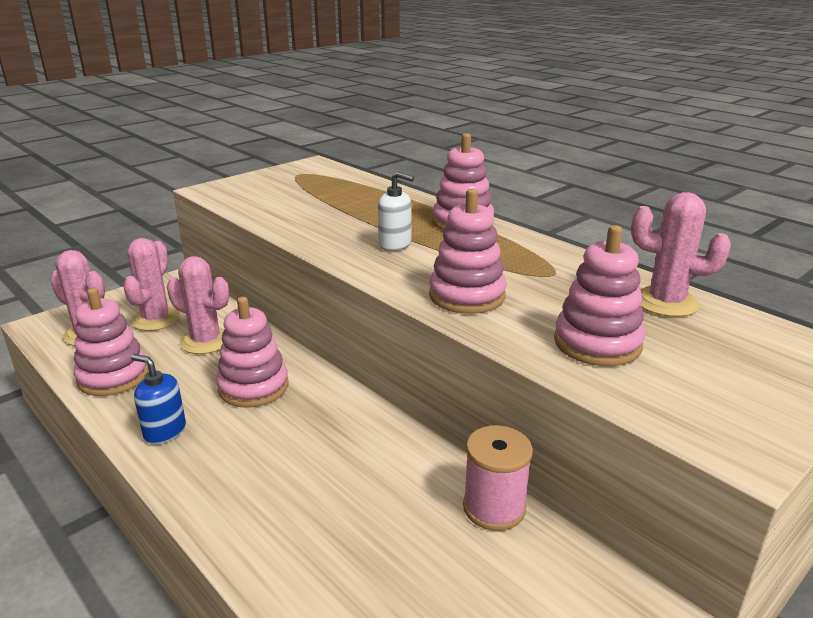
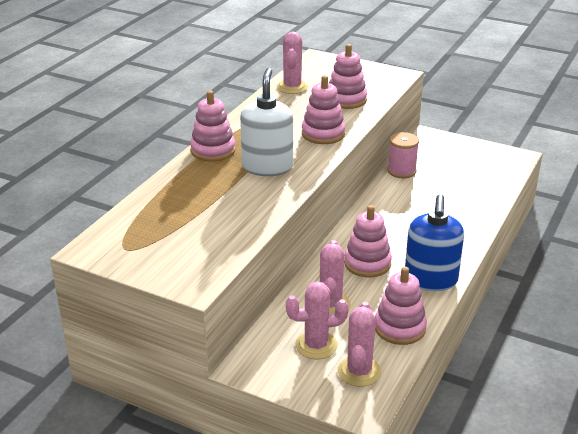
camera: 110 degrees left, 5 degrees up
(164, 431) = (430, 280): blue soap dispenser -> blue soap dispenser, size x1.86
(395, 244) = (267, 167): white soap dispenser -> white soap dispenser, size x1.86

